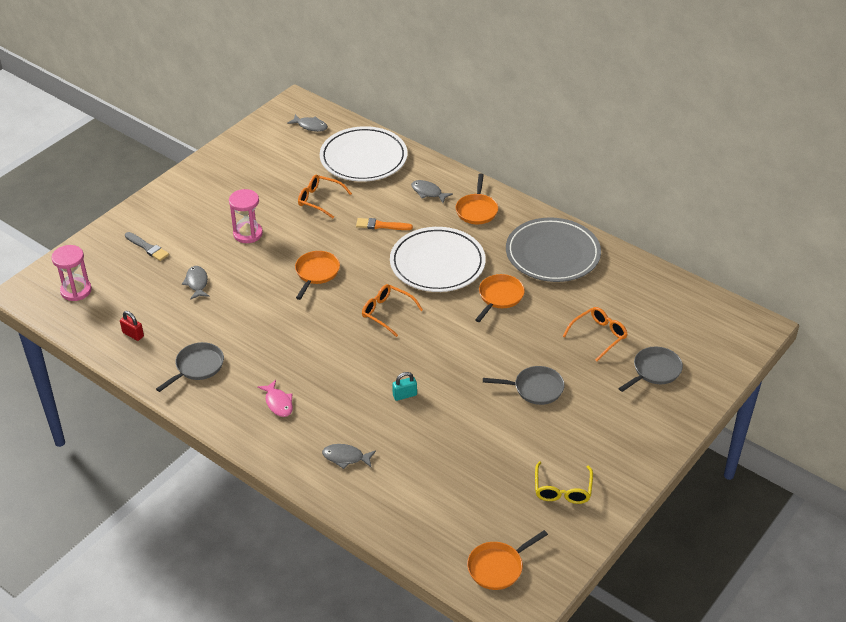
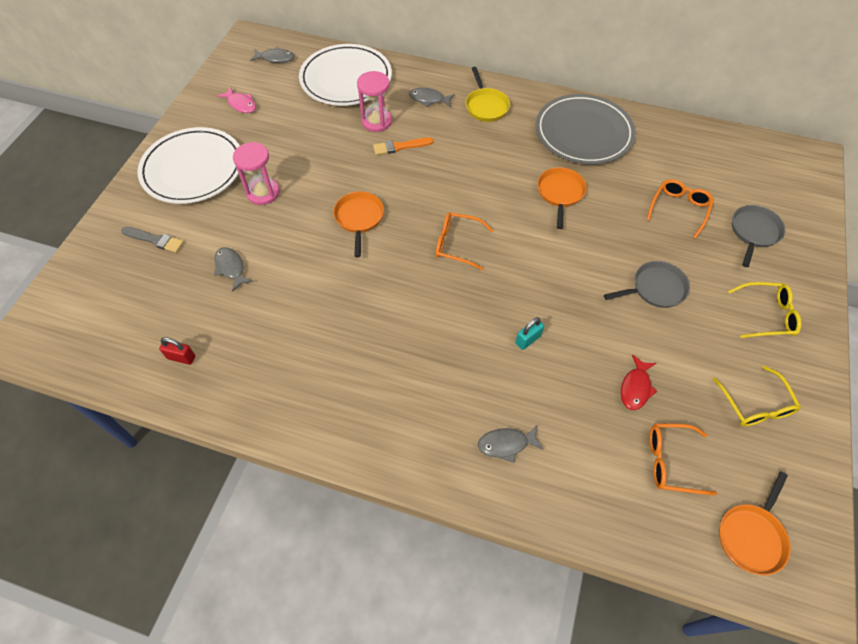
camera: 20 degrees left, 15 degrees up
(76, 290) = (88, 319): pink hourglass -> pink hourglass (376, 121)
(197, 367) = (277, 377): grey pan -> none
(278, 403) = (394, 396): pink fish -> pink fish (241, 104)
(319, 200) = (322, 135): orange glasses -> orange glasses (671, 461)
(437, 263) = (479, 173): white plate -> white plate (193, 169)
(471, 451) = (635, 387): none -> red fish
(477, 210) = (486, 106): orange pan -> yellow pan
(619, 433) = (767, 315): none -> yellow glasses

